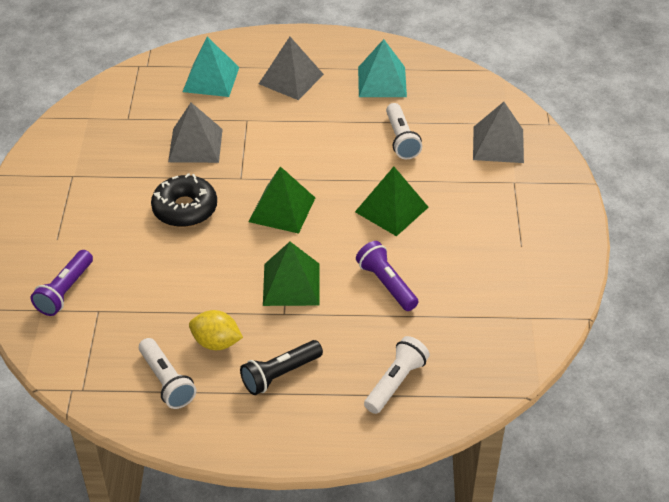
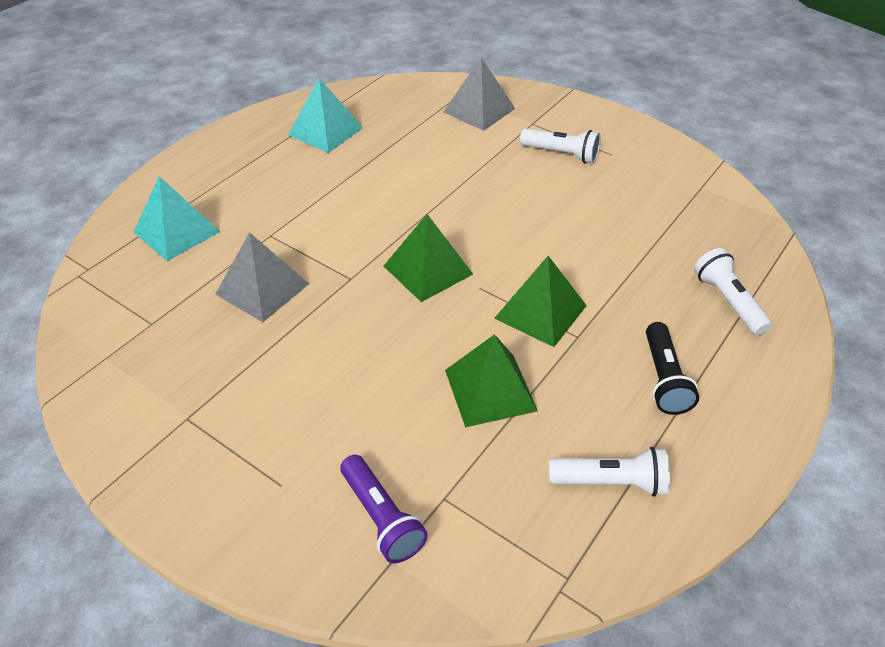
camera: 55 degrees left, 0 degrees up
(185, 209) = (351, 342): black donut -> none
(216, 342) = (580, 409): yellow lemon -> none
(291, 79) = (249, 180): grey pyramid -> none
(386, 284) = (594, 249): purple flashlight -> none
(391, 209) = (499, 201): green pyramid -> green pyramid (490, 390)
(401, 139) = (414, 155): white flashlight -> white flashlight (561, 154)

